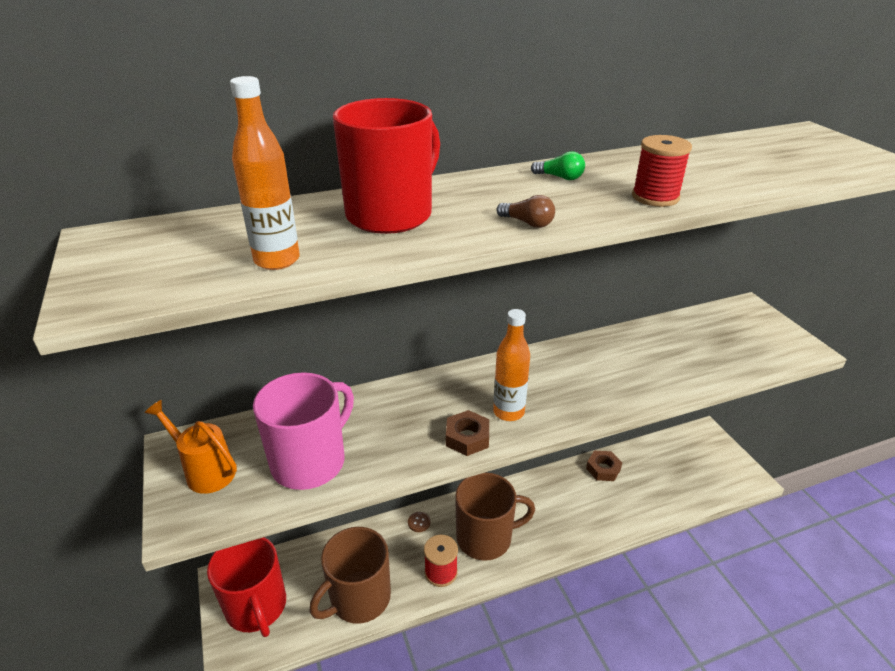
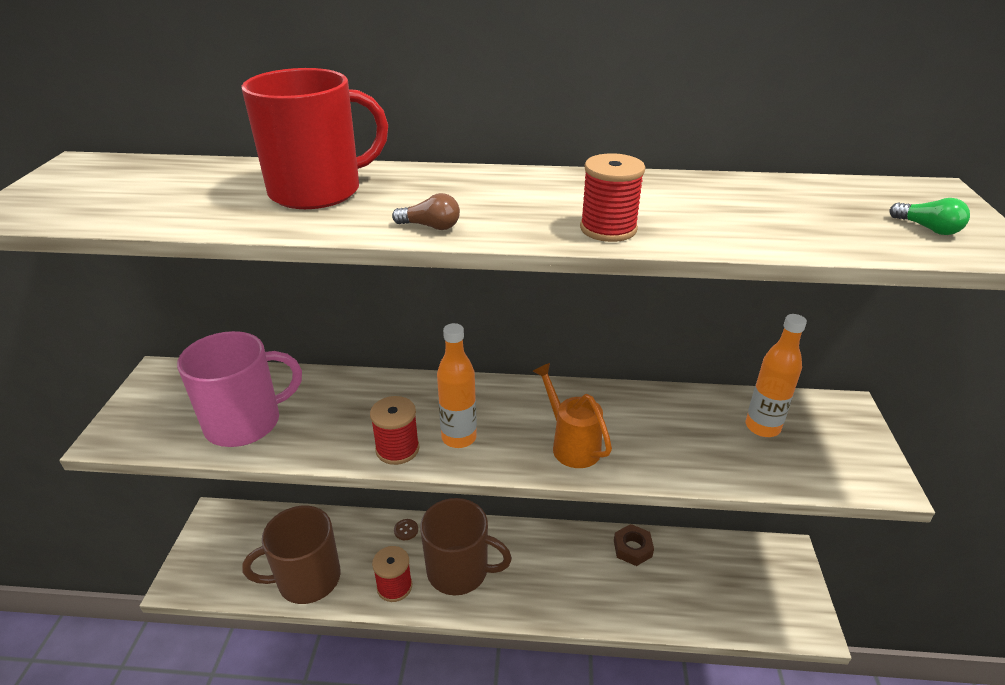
camera: 25 degrees right, 0 degrees up
(205, 471) = (161, 402): orange watering can -> orange watering can (571, 445)
(256, 607) = (222, 550): red mug -> none
(277, 260) = (170, 211): orange bottle -> orange bottle (762, 427)
(467, 437) = (397, 449): brown nut -> red spool
(527, 223) = (431, 226): brown light bulb -> brown light bulb turned 45 degrees counterclockwise
(560, 177) = (533, 187): green light bulb -> green light bulb (928, 228)

